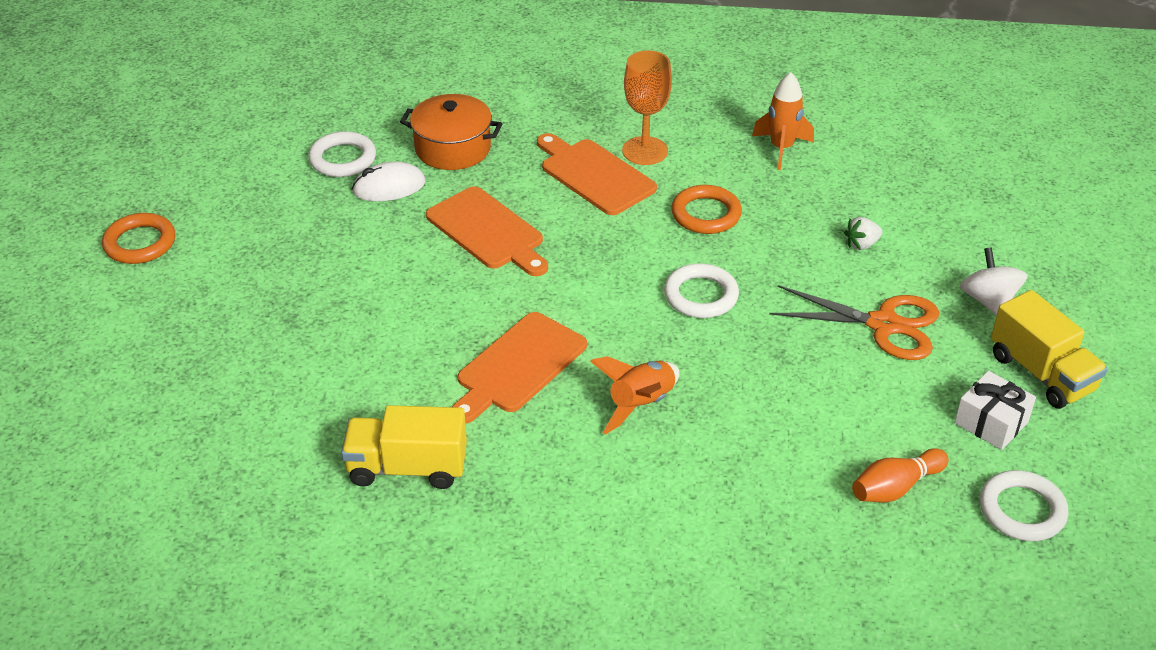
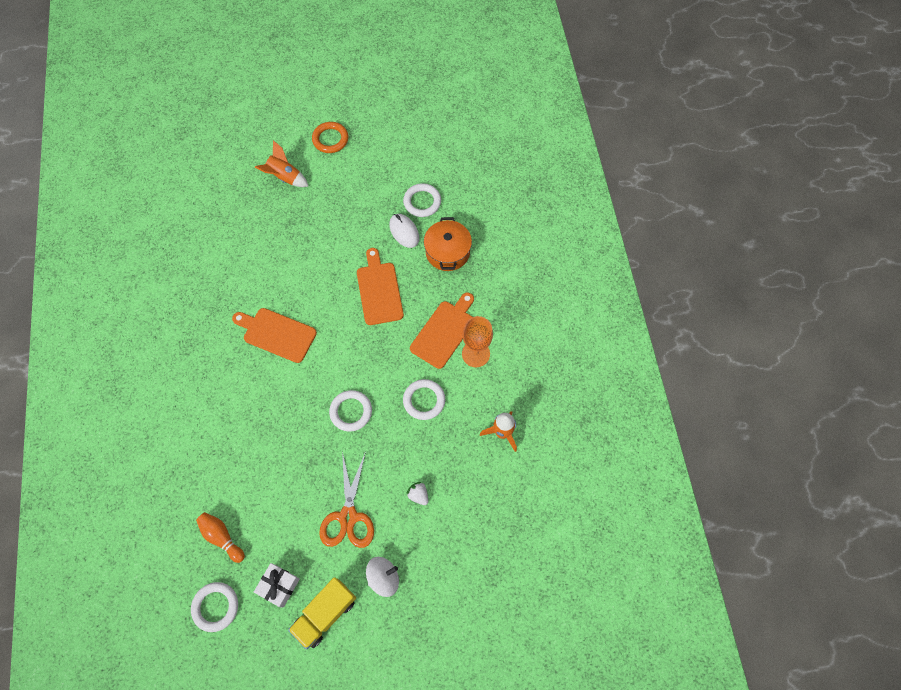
camera: 75 degrees right, 25 degrees up
(407, 468) = (200, 305): yellow truck -> none
(488, 231) = (379, 290): orange cutting board -> orange cutting board turned 135 degrees clockwise
(641, 404) = (260, 399): orange rocket -> orange rocket (284, 177)
(706, 214) = (424, 400): orange ring -> white ring

